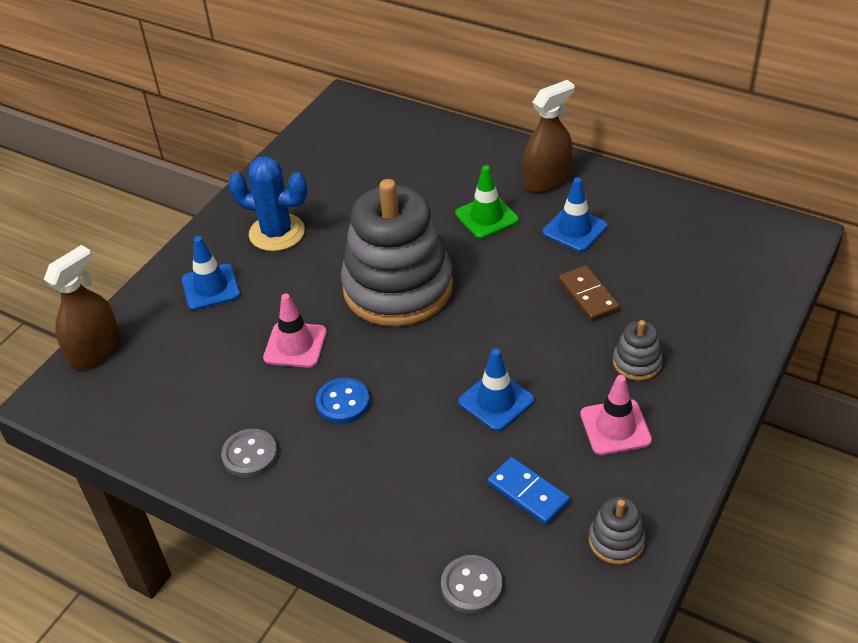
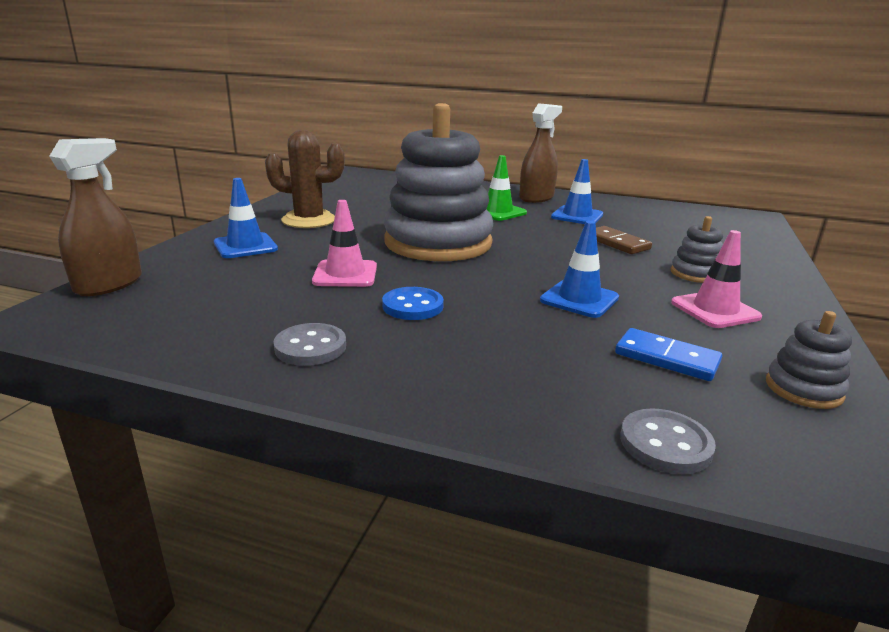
camera: 15 degrees left, 20 degrees down
(277, 233) = (309, 220): blue cactus -> brown cactus

